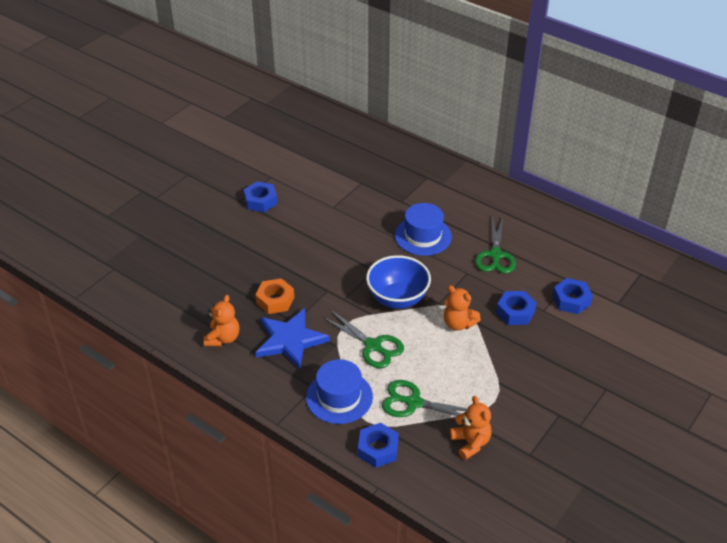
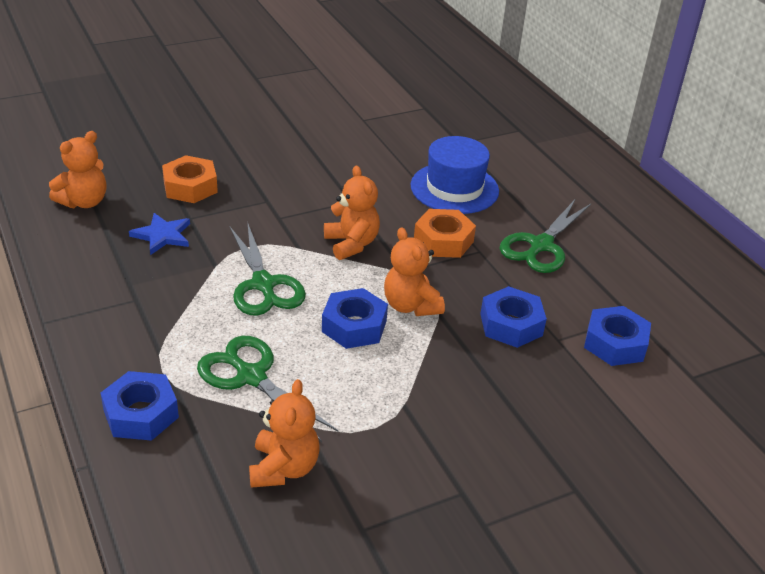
camera: 25 degrees right, 5 degrees down
(260, 201) = (280, 85): blue nut -> blue nut (354, 326)
(290, 340) = (162, 235): blue star -> blue star, size x0.54
(339, 397) = (156, 325): blue hat -> none
(397, 299) = (351, 244): blue bowl -> orange teddy bear
(443, 275) = (443, 241): none -> orange nut

